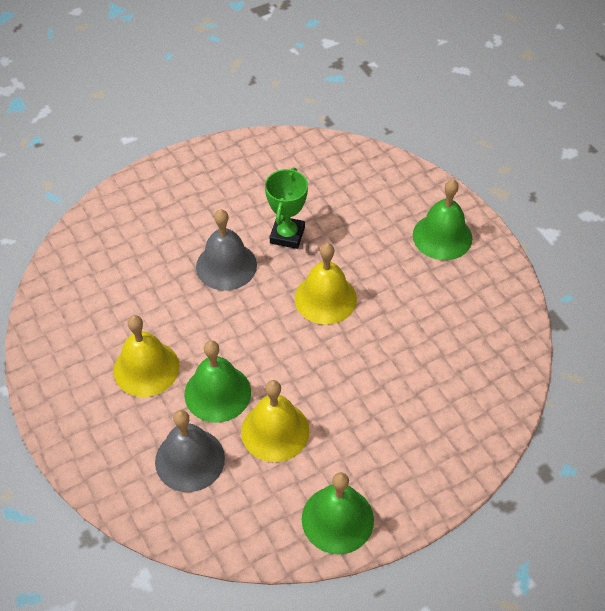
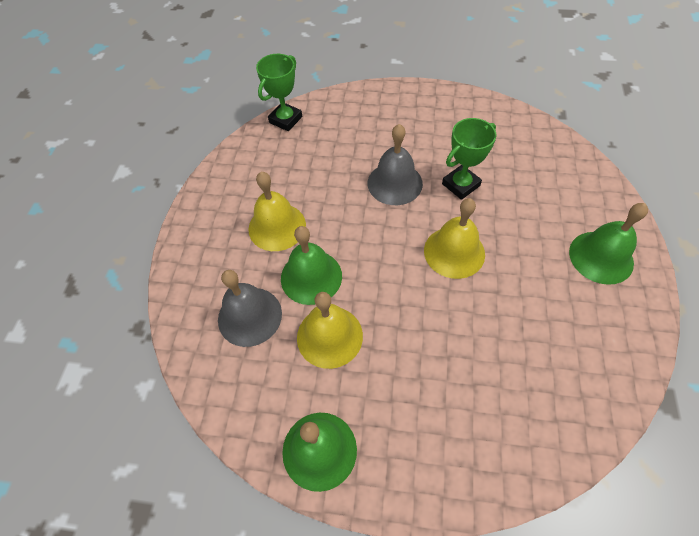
camera: 40 degrees right, 5 degrees up
(62, 260) = (285, 119): none -> green trophy

